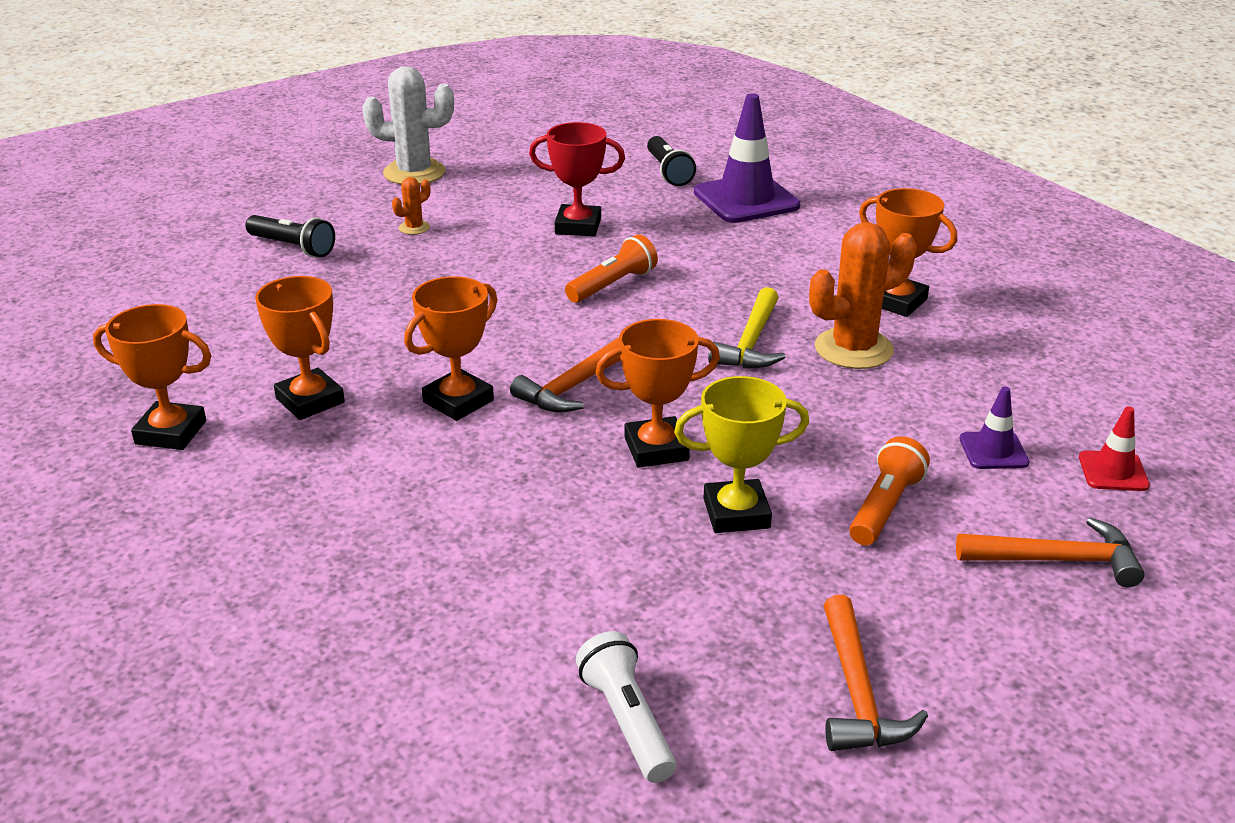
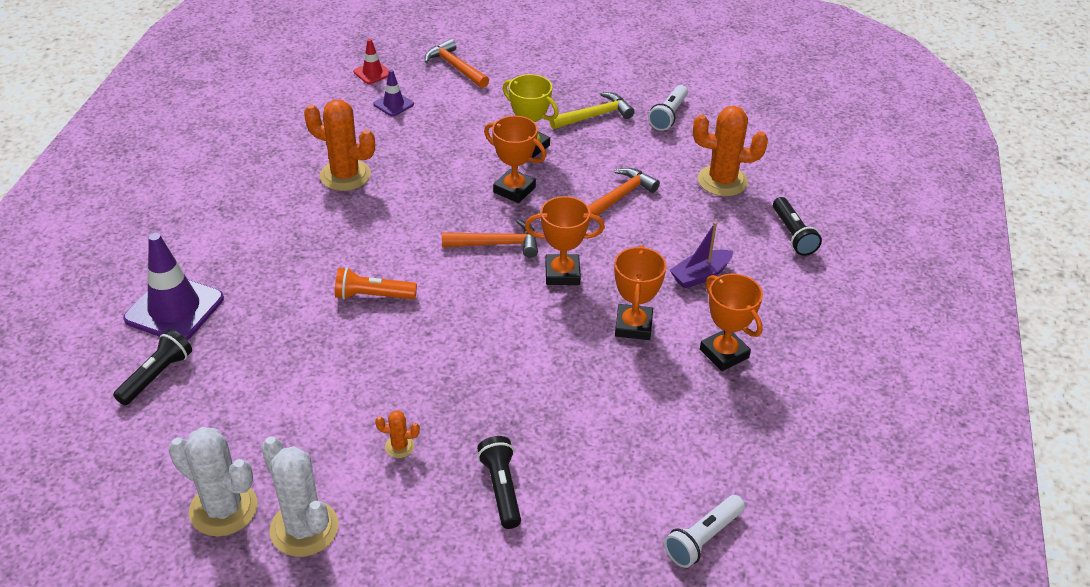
camera: 135 degrees left, 10 degrees up
(72, 301) = (703, 538): none -> white flashlight
(190, 633) = (793, 235): none -> black flashlight
(283, 494) = (700, 275): none -> purple boat
(391, 652) = (722, 181): none -> orange cactus
(486, 156) = (223, 509): none -> white cactus
(578, 226) = (305, 363): red trophy -> none
(751, 343) = (380, 210): yellow hammer -> yellow hammer (595, 116)
(858, 693) = (587, 80): orange hammer -> orange hammer (619, 197)
(885, 507) = (473, 114): orange flashlight -> none
(897, 301) = (271, 183): orange trophy -> none

